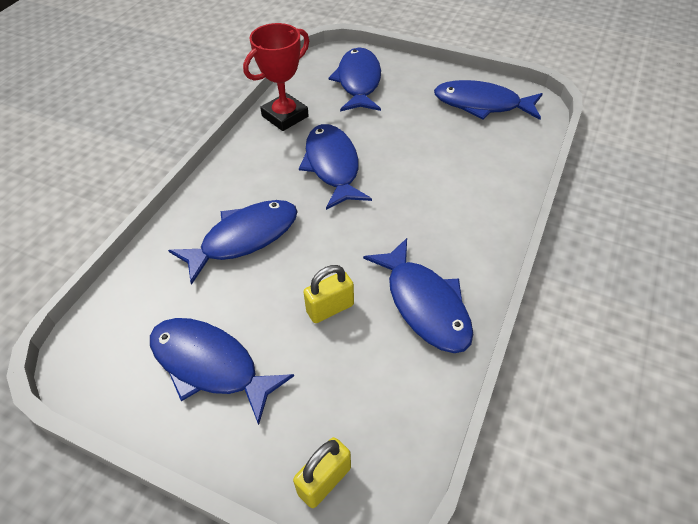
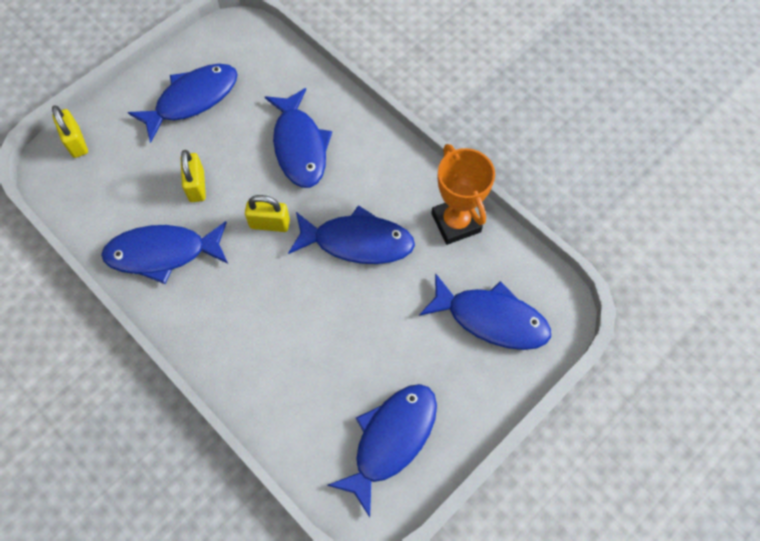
camera: 110 degrees right, 15 degrees up
(285, 116) = (456, 222): red trophy -> orange trophy
(345, 230) = (270, 223): none -> yellow padlock

